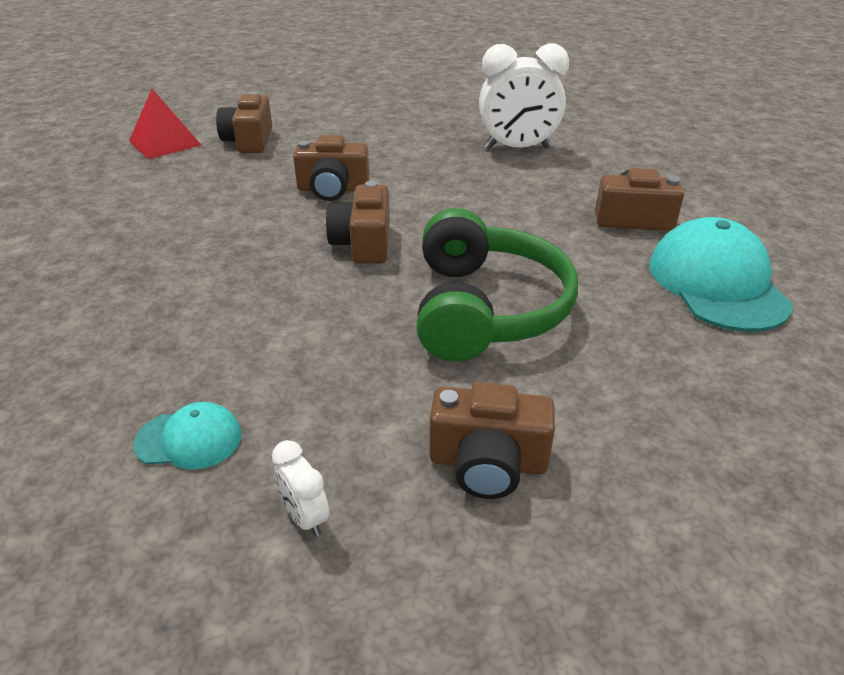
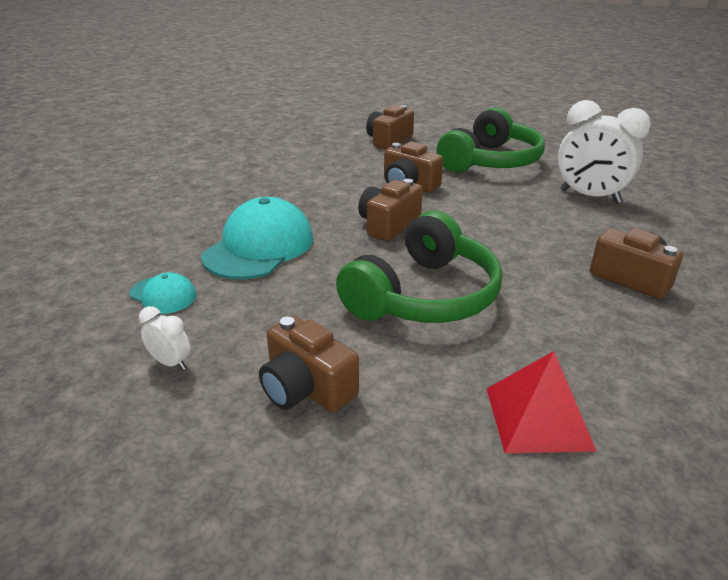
camera: 35 degrees right, 5 degrees down
(165, 142) = (336, 129): red pyramid -> red pyramid (538, 418)
(305, 517) = (171, 363): white clock -> white clock turned 120 degrees clockwise
(387, 136) = (490, 161): none -> green headphones
(717, 283) = (652, 354): turquoise cap -> turquoise cap (259, 247)

